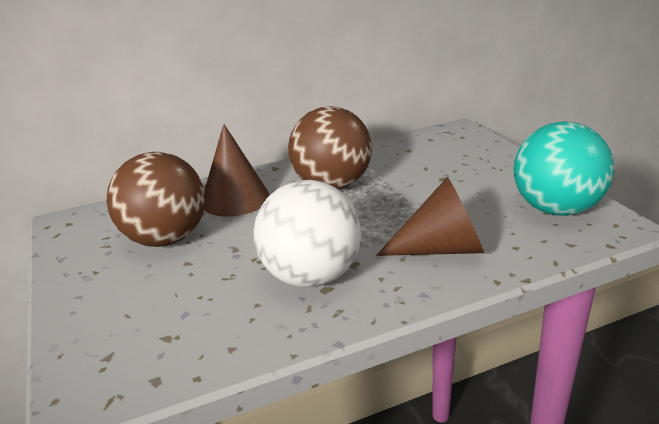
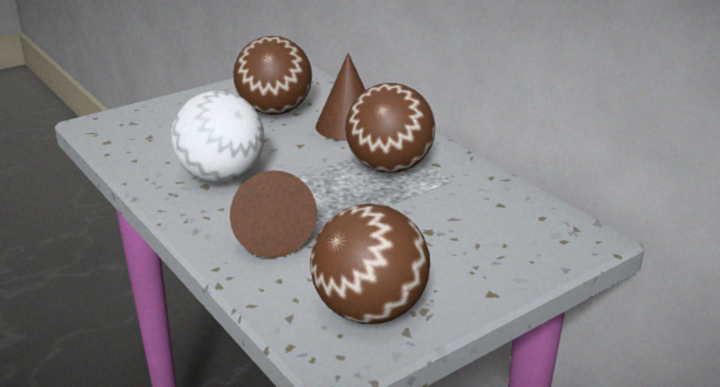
camera: 75 degrees right, 0 degrees up
(556, 209) = (369, 310): turquoise ball -> brown ball

